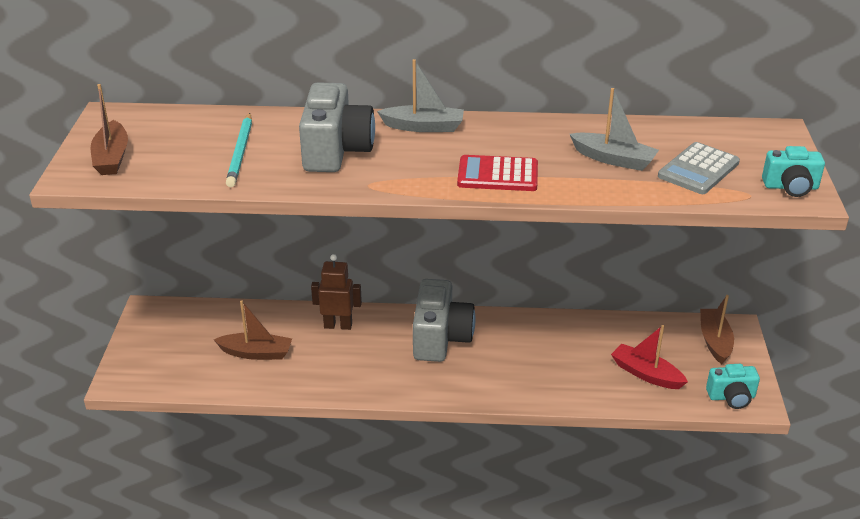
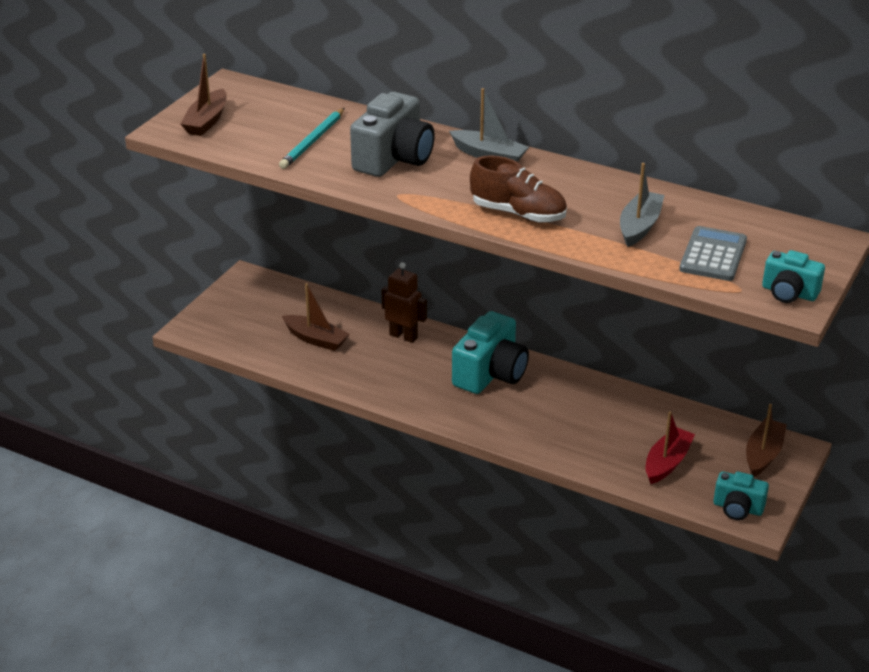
camera: 25 degrees right, 0 degrees up
(441, 338) = (490, 374): grey camera -> turquoise camera
(497, 175) = (518, 214): red calculator -> brown shoe
(614, 159) = (639, 226): grey boat -> grey boat turned 120 degrees counterclockwise
(646, 374) = (667, 462): red boat -> red boat turned 60 degrees clockwise
(698, 169) = (713, 255): grey calculator -> grey calculator turned 135 degrees clockwise

